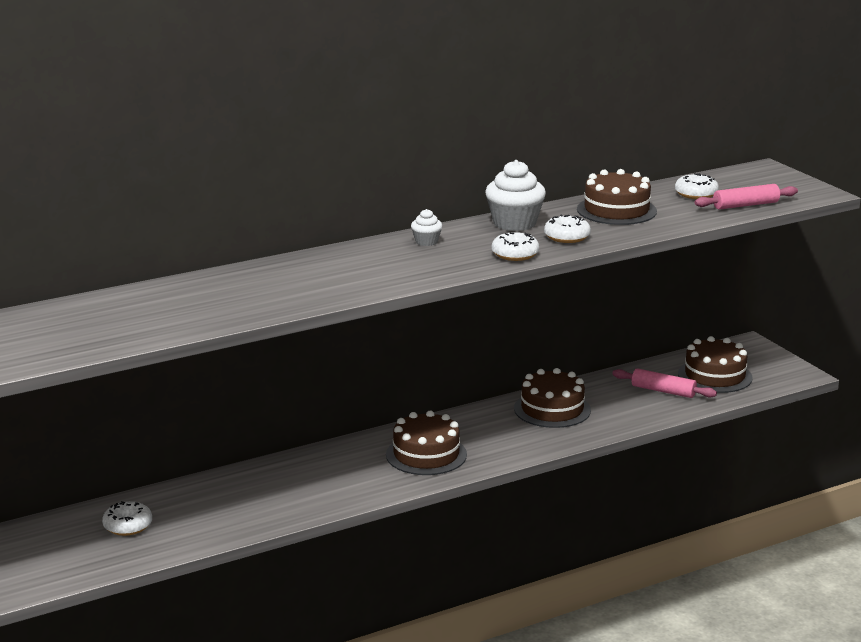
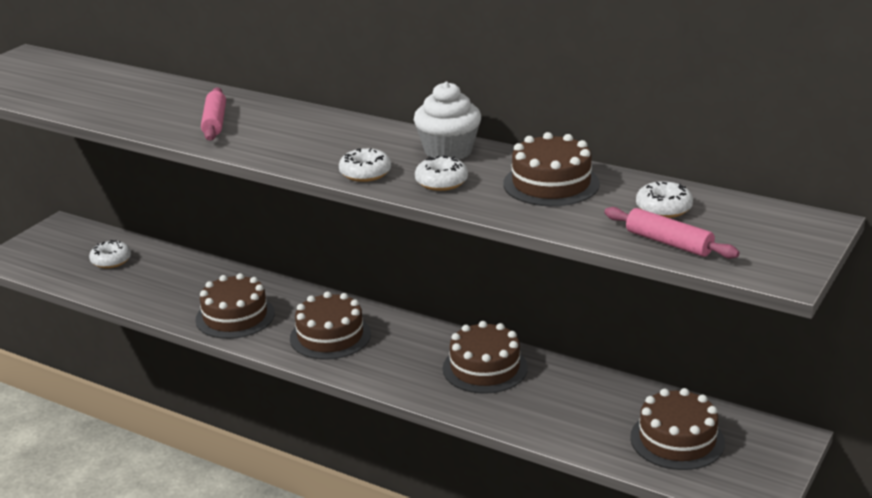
camera: 60 degrees right, 5 degrees up
(334, 488) = (235, 316): none -> brown cake
(426, 242) = (353, 131): white cupcake -> none
(663, 391) = (600, 418): pink rolling pin -> pink rolling pin (215, 122)

